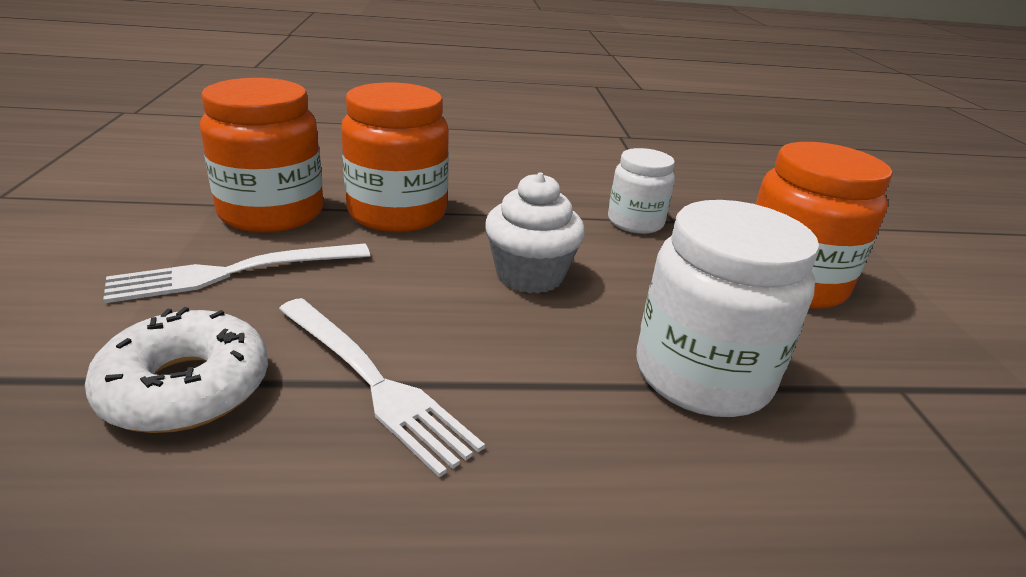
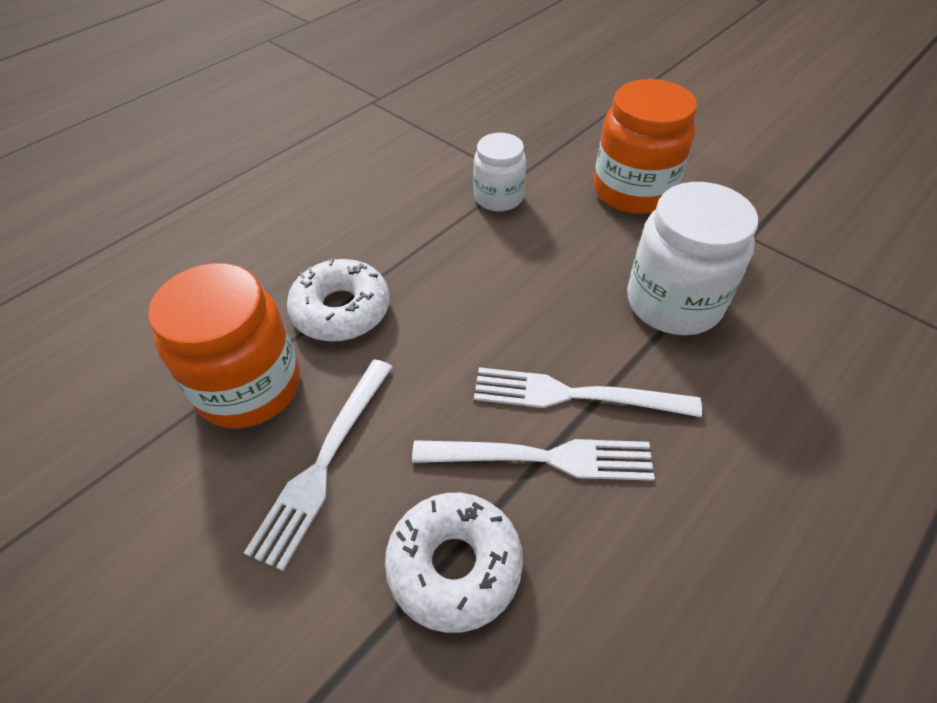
camera: 40 degrees left, 20 degrees up
(397, 213) = (341, 310): orange jar -> white donut
(478, 366) = (575, 395): none -> white fork
(530, 275) = (504, 299): white cupcake -> none

